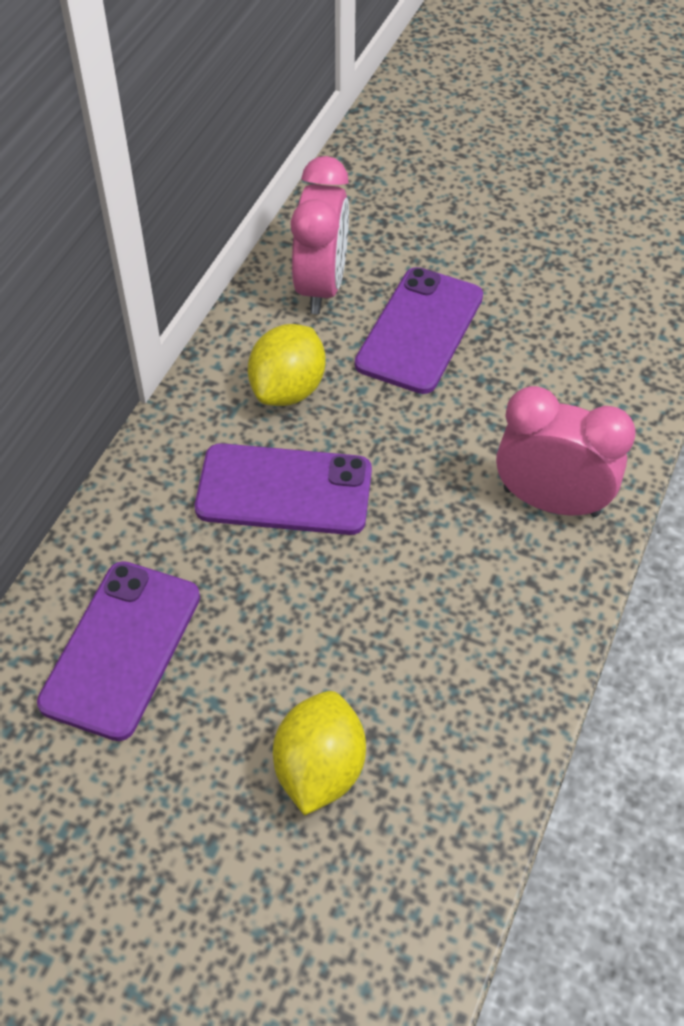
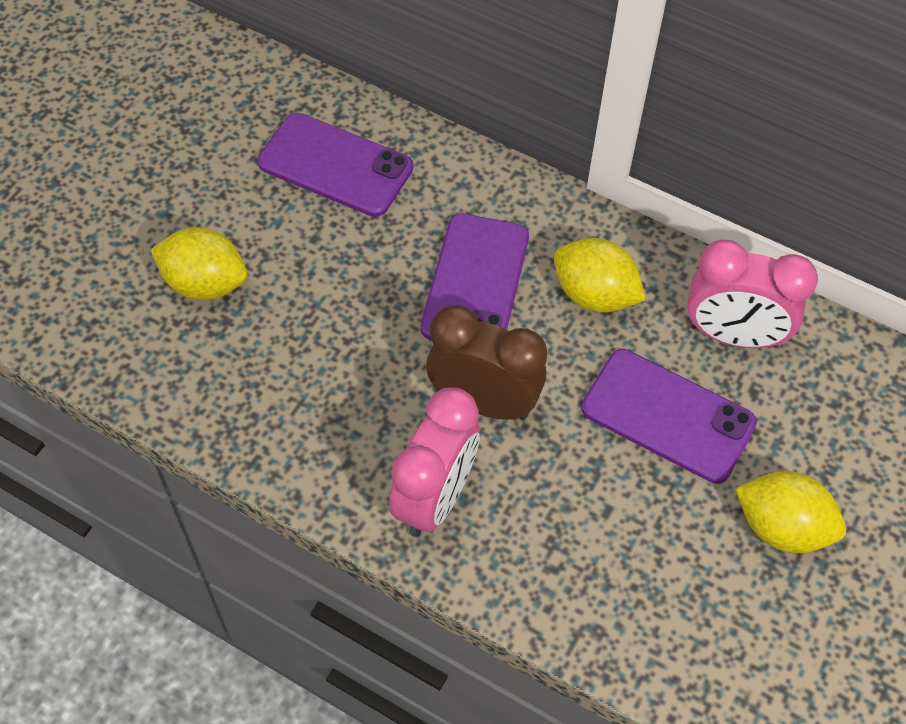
camera: 95 degrees right, 5 degrees up
(433, 471) = (483, 402): none -> brown clock
(513, 256) = (782, 527): none -> yellow lemon

